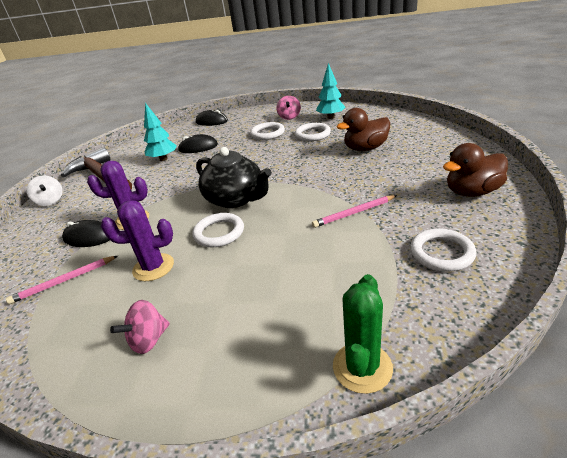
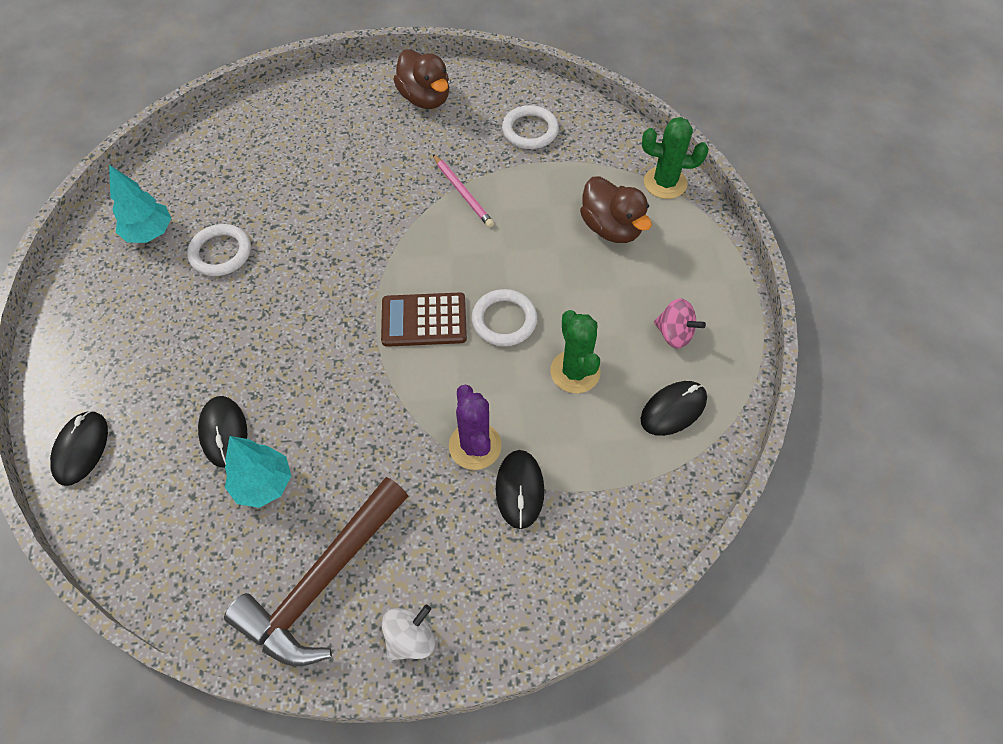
camera: 105 degrees left, 25 degrees up
(64, 281) = (612, 469): pink pencil -> none
(78, 326) = (673, 409): none -> black mouse
(153, 267) = (575, 372): purple cactus -> green cactus
(236, 199) = (424, 320): black teapot -> brown calculator
(267, 133) = (192, 322): white ring -> none
(289, 117) = (120, 299): pink spinning top -> none
(365, 148) = (294, 185): brown duck -> brown duck (611, 228)

